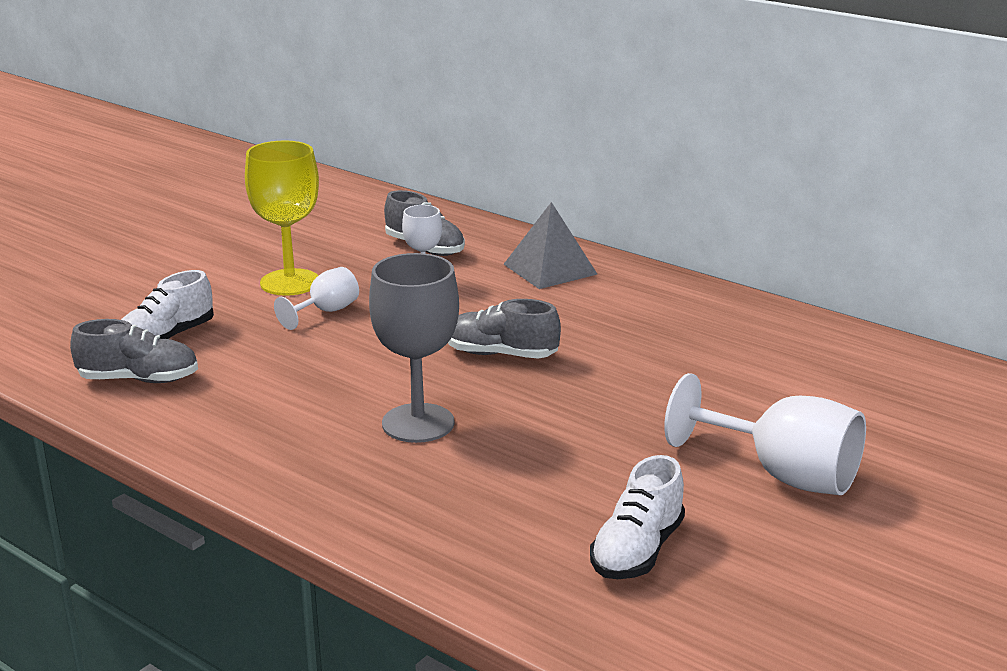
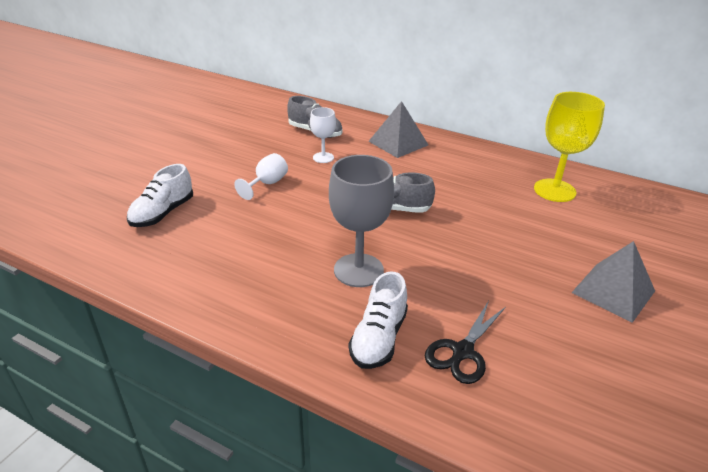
camera: 10 degrees left, 10 degrees up
(139, 379) = (151, 249): grey shoe -> none
(290, 282) = (236, 163): yellow goblet -> yellow goblet (554, 190)
(521, 522) = (462, 352): none -> black scissors
(637, 551) = (551, 369): white shoe -> white shoe (378, 338)
(782, 475) = (613, 291): white goblet -> grey pyramid

